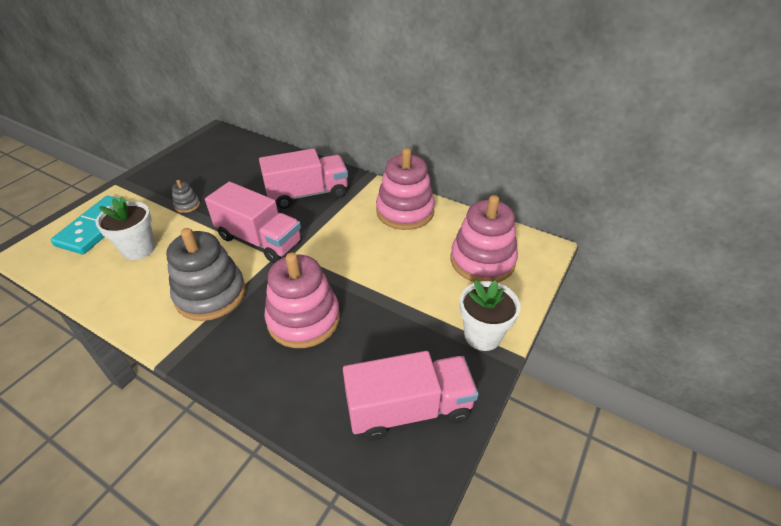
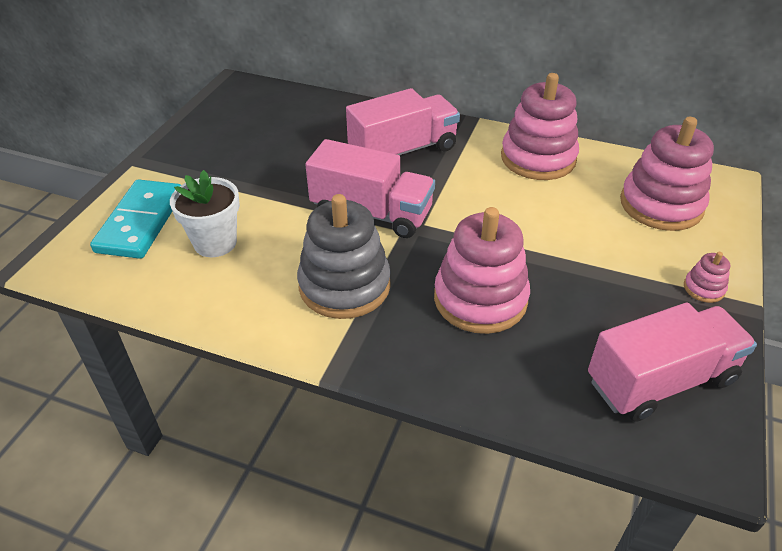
camera: 10 degrees left, 0 degrees up
(187, 205) = (250, 181): grey stacking toy -> none
(482, 335) = (703, 288): white flower pot -> pink stacking toy

